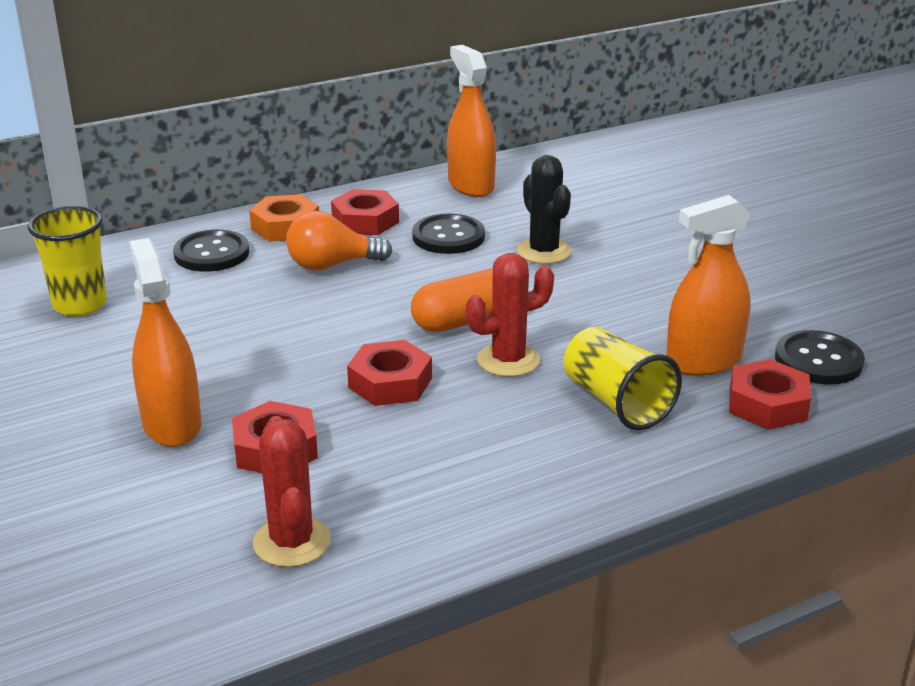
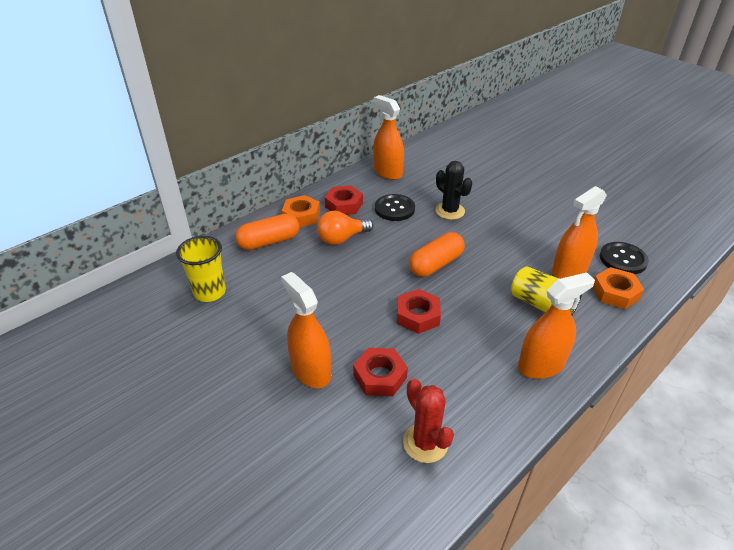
camera: 15 degrees left, 10 degrees up
(211, 253) = (269, 241): black button -> orange capsule
(508, 360) = (471, 288): red cactus -> none
(556, 479) = (541, 365): none -> orange spray bottle
(767, 404) = (615, 292): red nut -> orange nut

